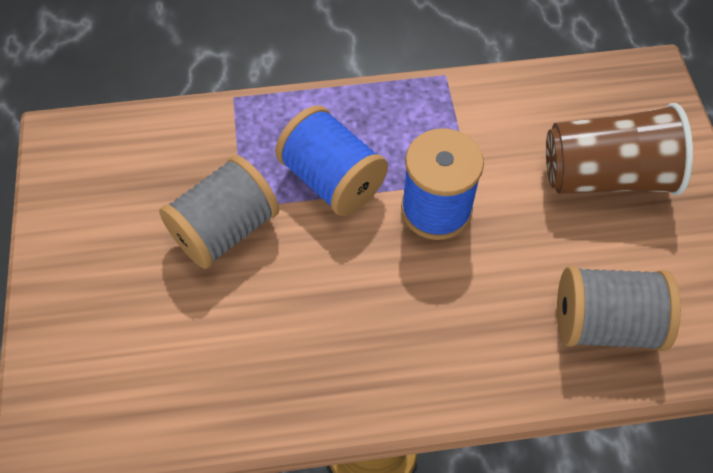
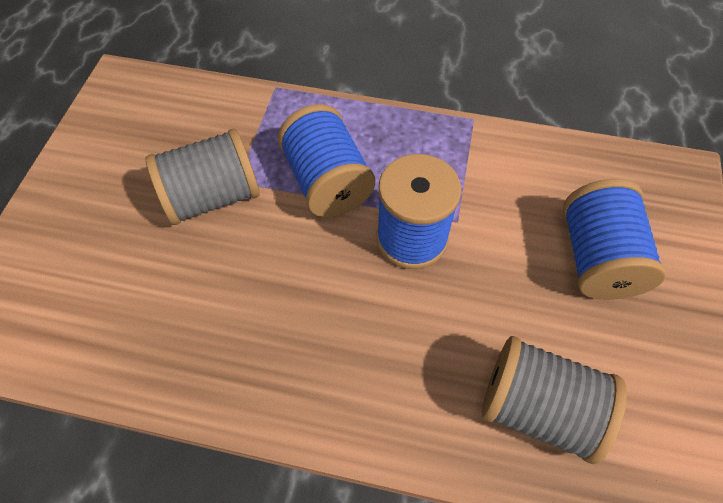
camera: 20 degrees right, 0 degrees up
(606, 176) = (597, 258): brown cup -> blue spool

